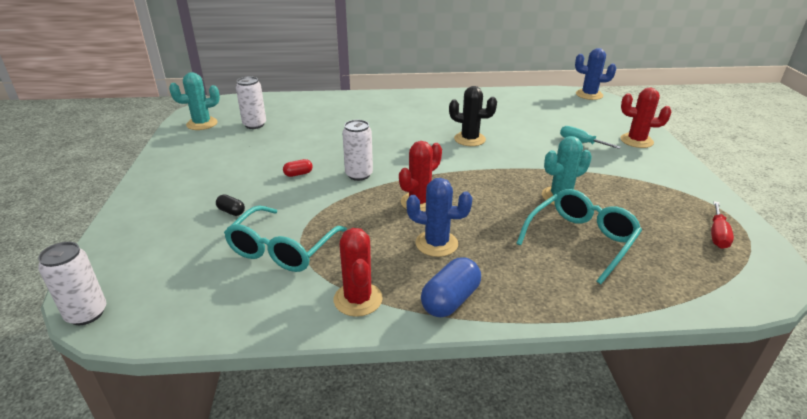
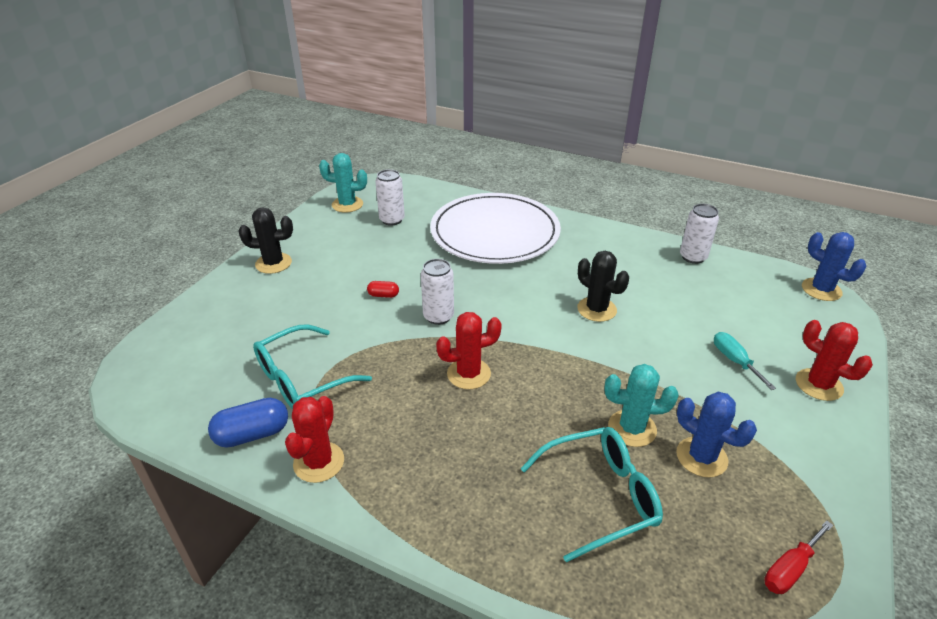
camera: 30 degrees right, 5 degrees up
(86, 314) = (122, 380): white can -> white can (693, 257)
(169, 180) = (273, 263): none -> black cactus
(231, 211) = (294, 318): black capsule -> none
(349, 113) = (495, 232): none -> white plate
(436, 244) = (441, 432): blue cactus -> blue cactus (701, 457)
(450, 300) = (397, 504): blue capsule -> blue capsule (252, 434)

